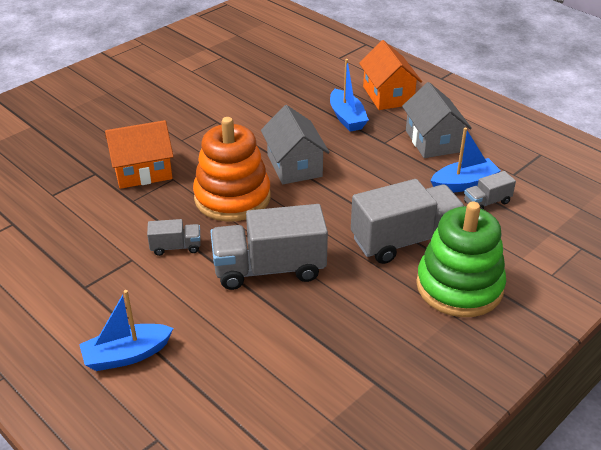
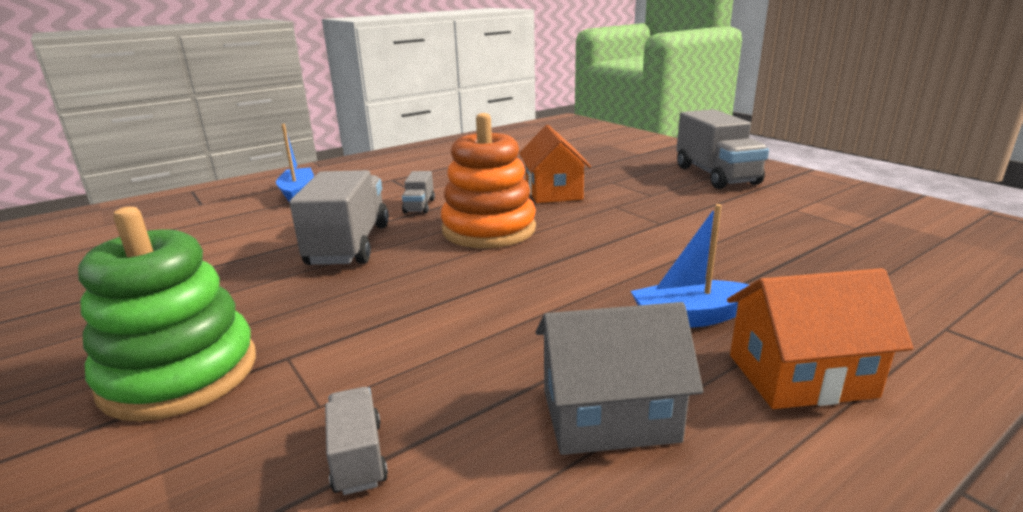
camera: 100 degrees right, 15 degrees down
(294, 166) = (546, 266): grey house -> none
(405, 240) = (324, 338): grey truck -> grey truck (716, 175)
(463, 184) = (437, 433): blue boat -> none

